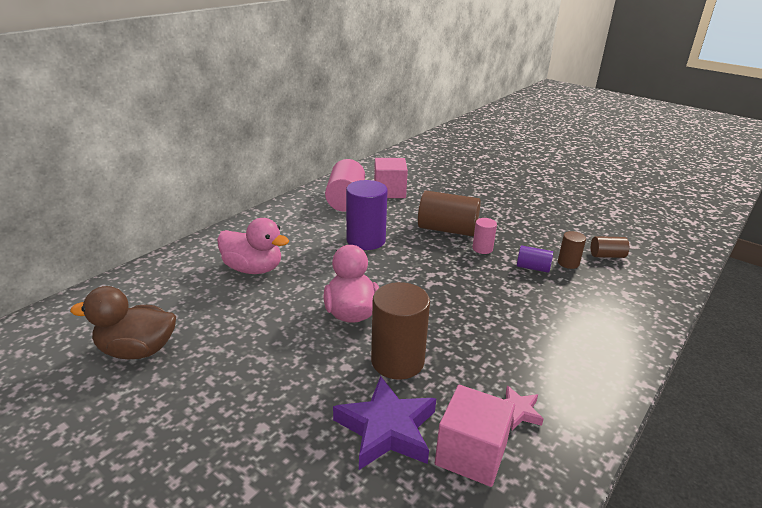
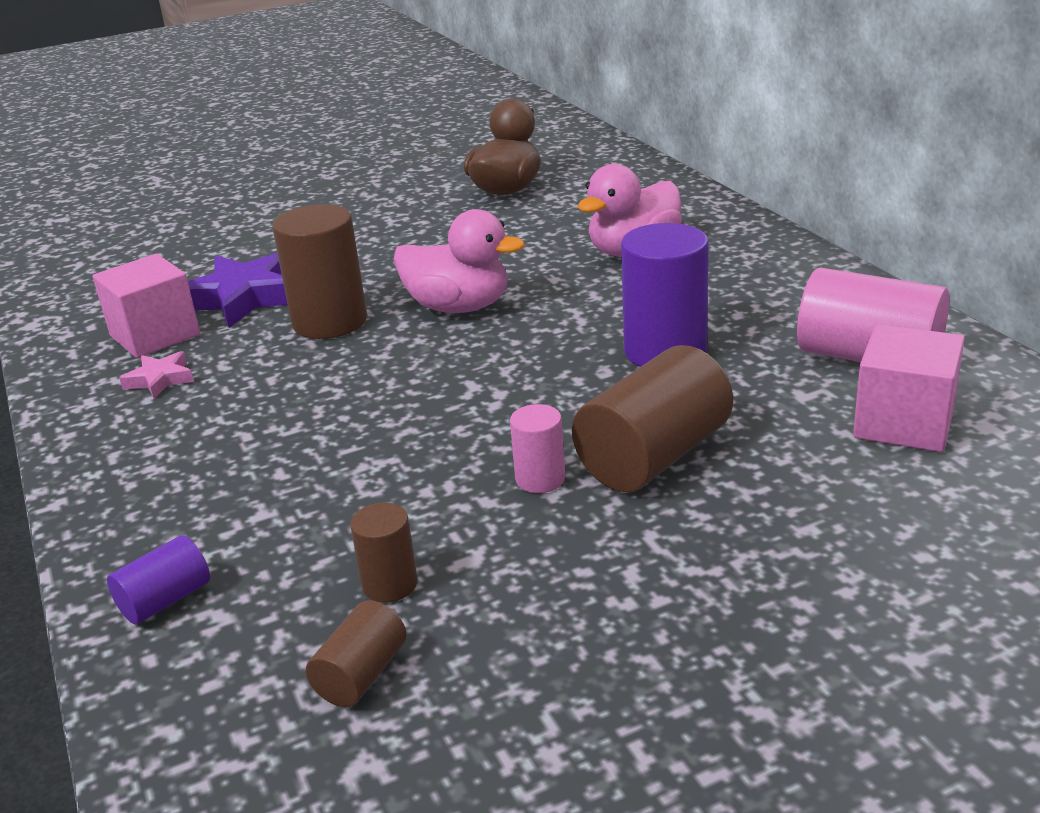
camera: 120 degrees right, 0 degrees up
(532, 268) = (418, 521): purple cylinder -> purple cylinder (165, 600)

